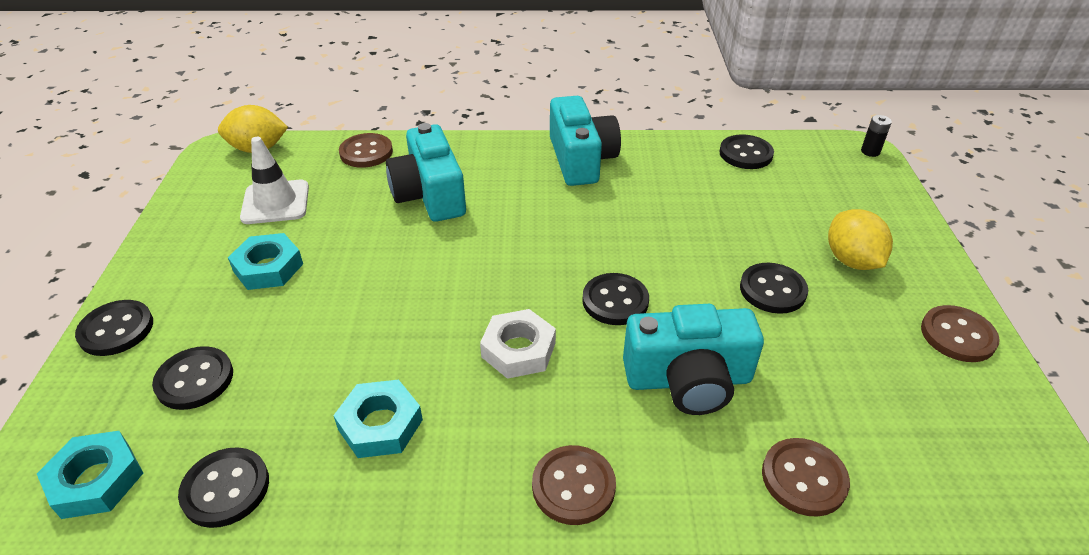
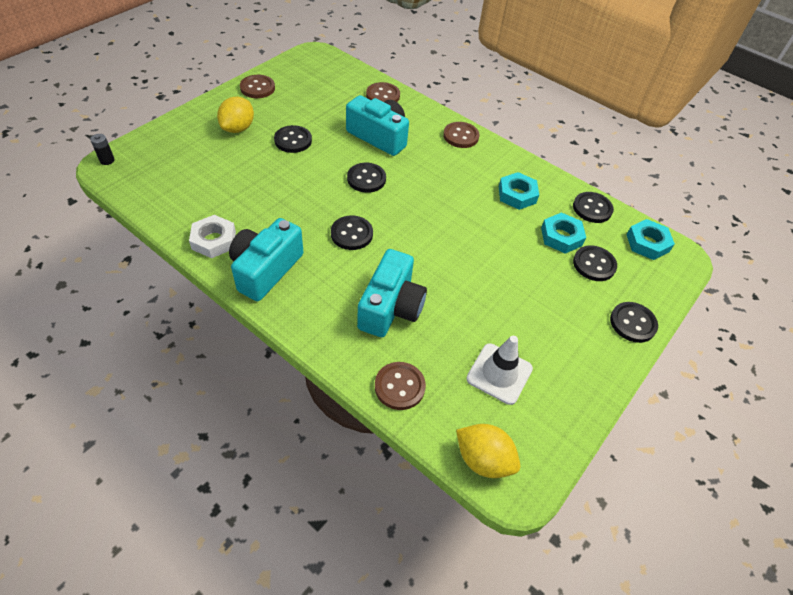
camera: 145 degrees left, 10 degrees up
(268, 267) = (529, 314): turquoise nut -> turquoise nut (561, 237)
(518, 349) = (433, 187): white nut -> white nut (214, 240)
(745, 154) = (169, 205): black button -> black button (351, 234)

